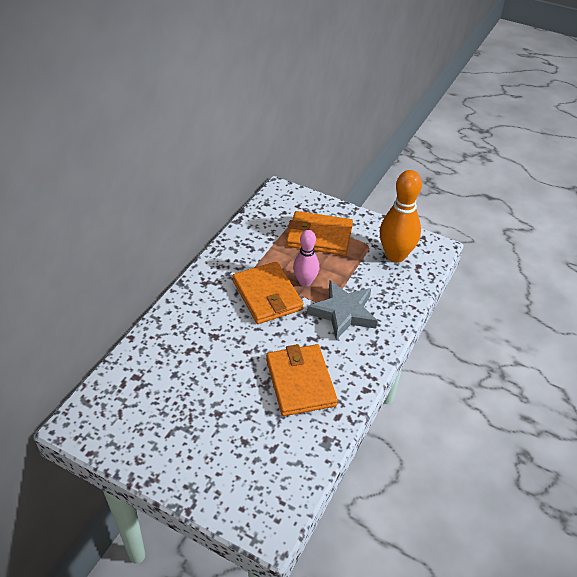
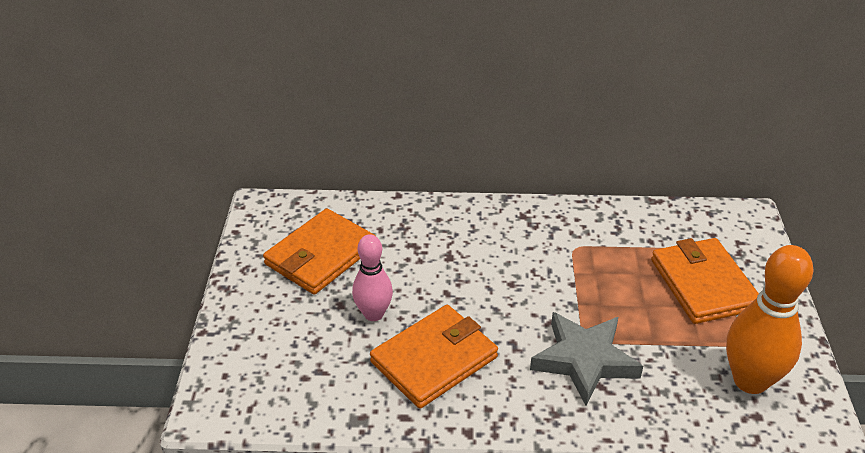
camera: 65 degrees right, 5 degrees down
(267, 295) = (550, 275): orange wallet -> orange wallet (320, 255)
(305, 282) = (605, 301): pink bowling pin -> pink bowling pin (373, 314)

